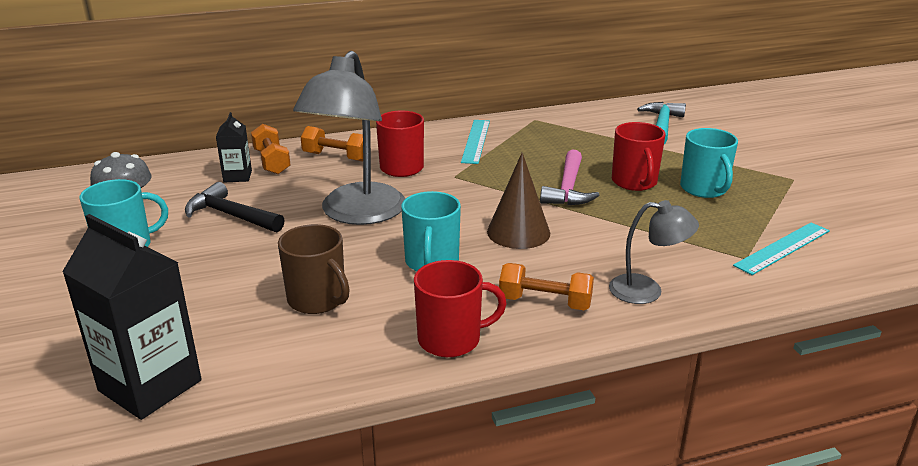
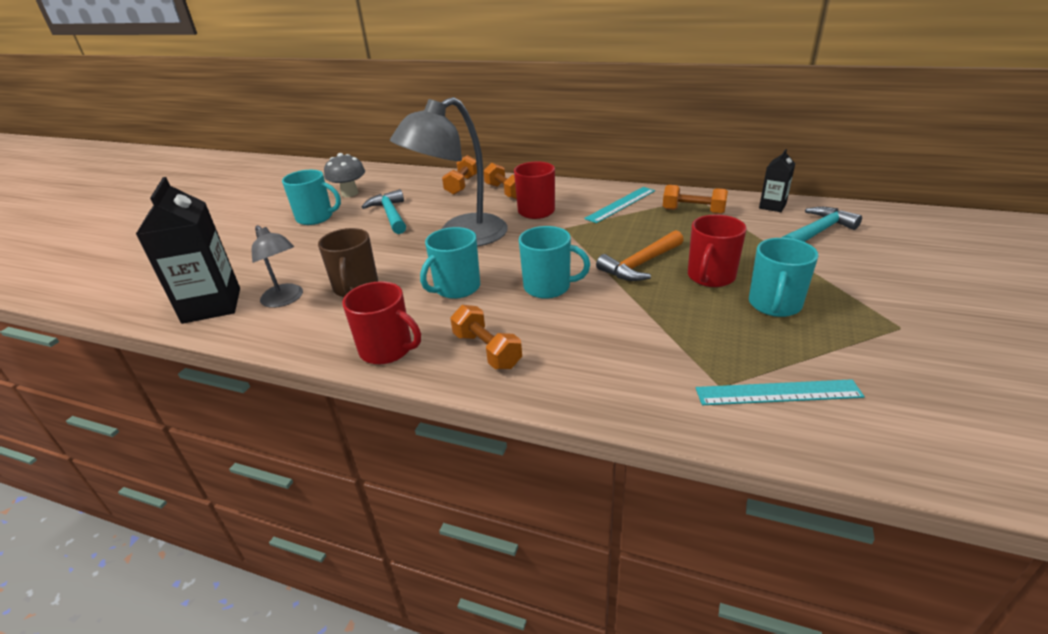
camera: 40 degrees right, 5 degrees up
(231, 215) = (390, 215): black hammer -> turquoise hammer
(237, 176) = (429, 190): black carton -> black carton (772, 206)
(518, 232) = (548, 287): brown cone -> turquoise mug
(548, 132) = (693, 211): none -> orange dumbbell
(568, 188) = (640, 264): pink hammer -> orange hammer
(647, 291) = (580, 376): grey lamp -> grey lamp (286, 300)

